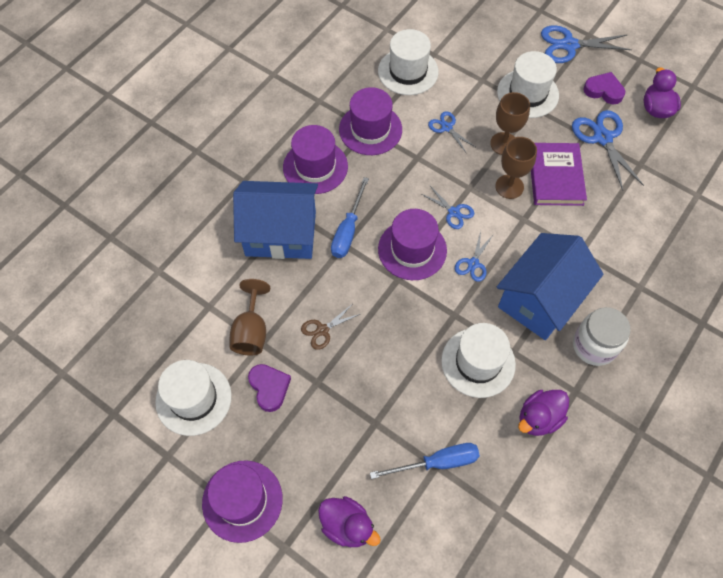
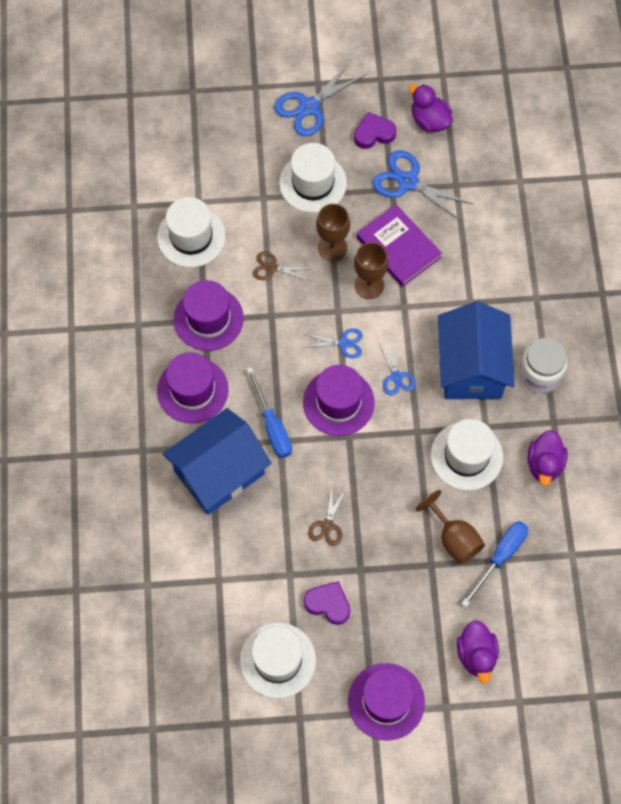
camera: 40 degrees left, 5 degrees up
(251, 331) = (272, 572): brown goblet -> brown goblet (454, 538)
(347, 525) = (476, 654): purple duck -> purple duck turned 90 degrees clockwise
(446, 127) = (272, 268): blue scissors -> brown scissors

